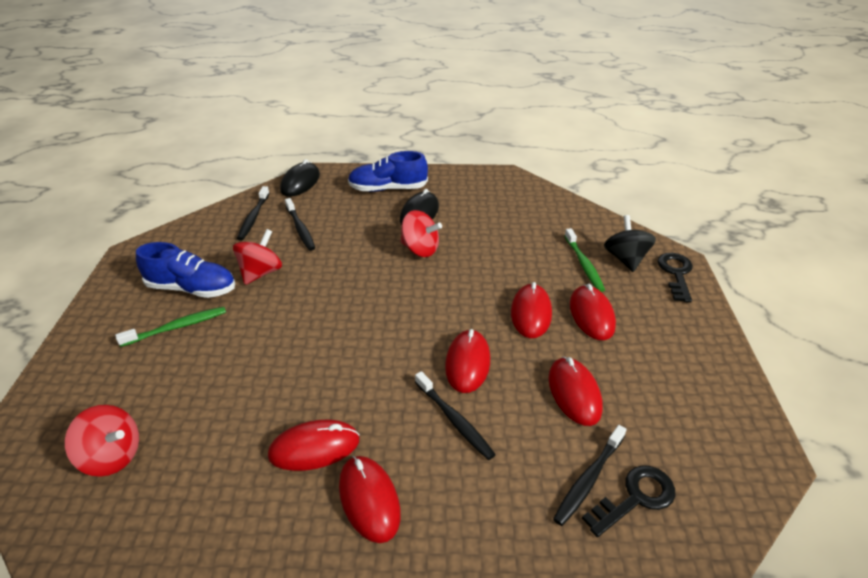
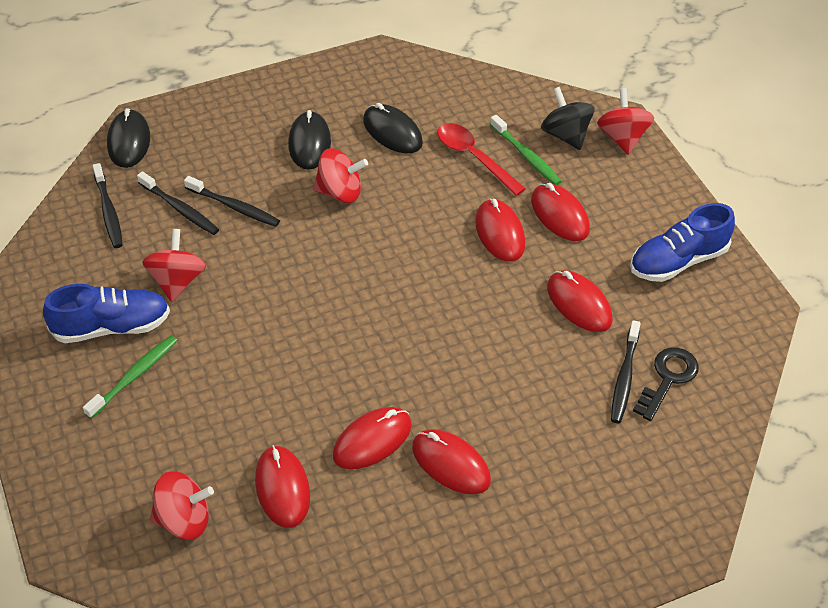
camera: 25 degrees left, 10 degrees up
(388, 189) = (248, 118): blue shoe -> blue shoe (678, 261)
(454, 420) = (484, 368): black toothbrush -> black toothbrush (234, 207)
(467, 363) = (466, 309): red mouse -> red mouse (282, 488)
(485, 222) = (392, 132): none -> black mouse
(539, 254) = (474, 157): none -> red spoon
(676, 273) = (622, 138): black key -> red spinning top

